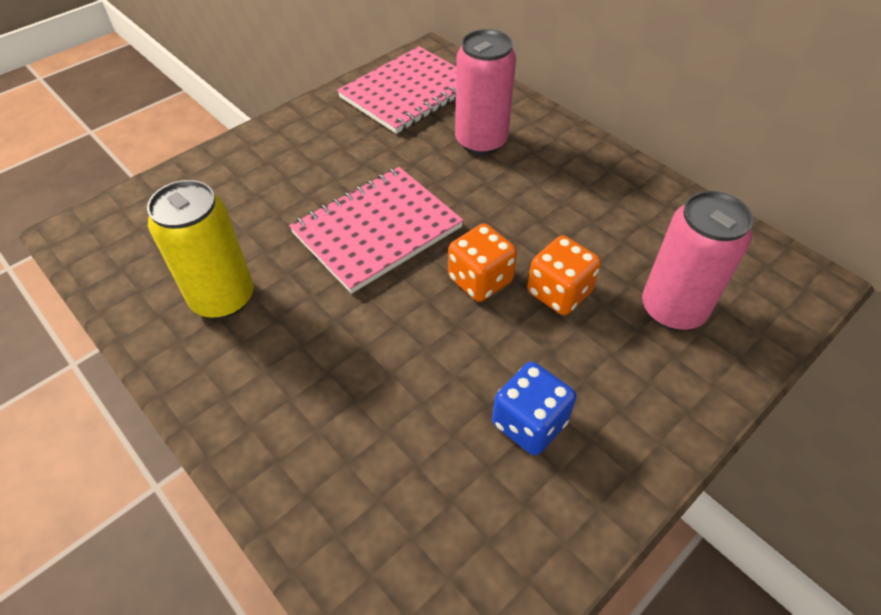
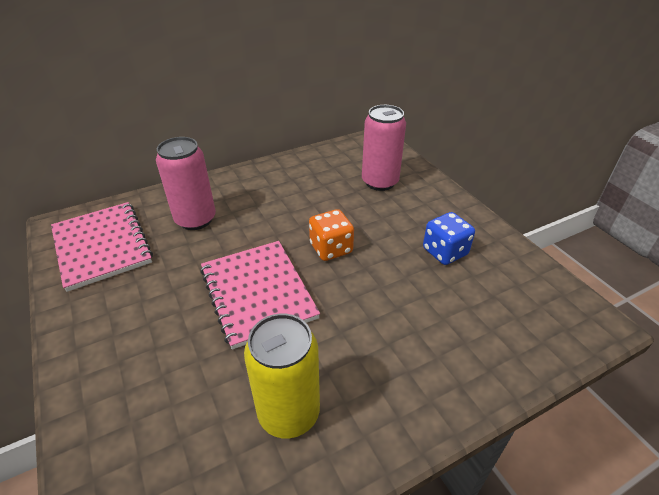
camera: 75 degrees left, 10 degrees down
(559, 292) = (354, 218): orange dice -> none

